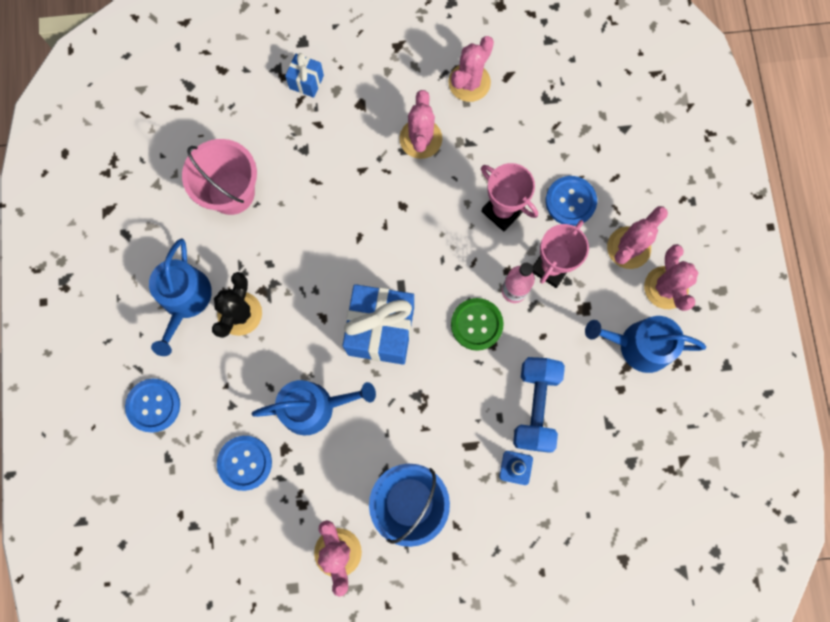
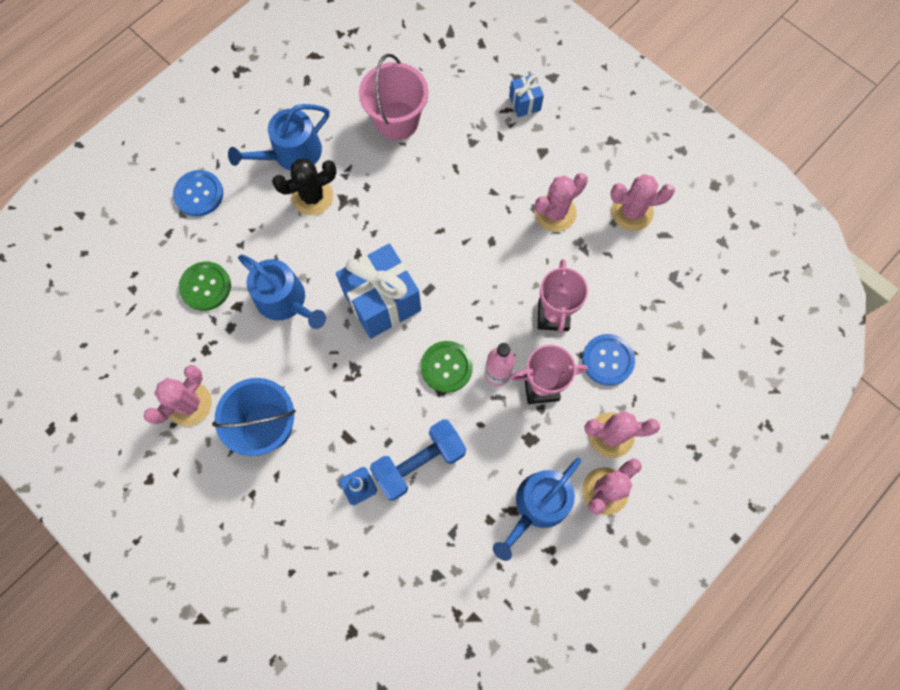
camera: 50 degrees right, 5 degrees down
(245, 463) = (205, 287): blue button -> green button
(638, 345) = (537, 506): blue watering can -> blue watering can turned 105 degrees counterclockwise

